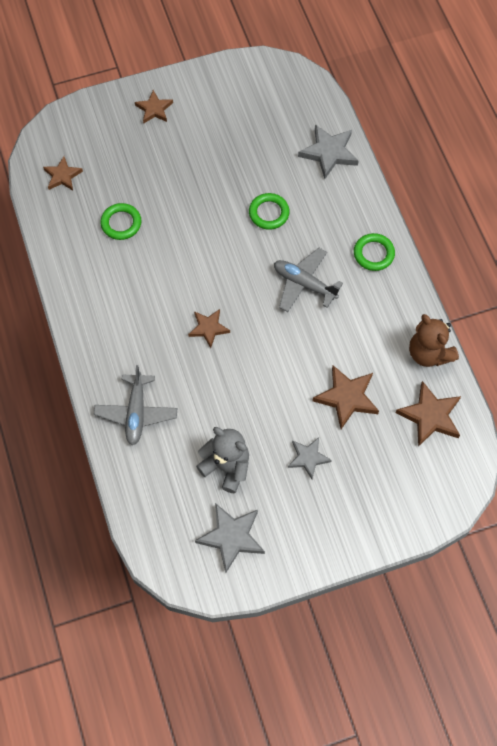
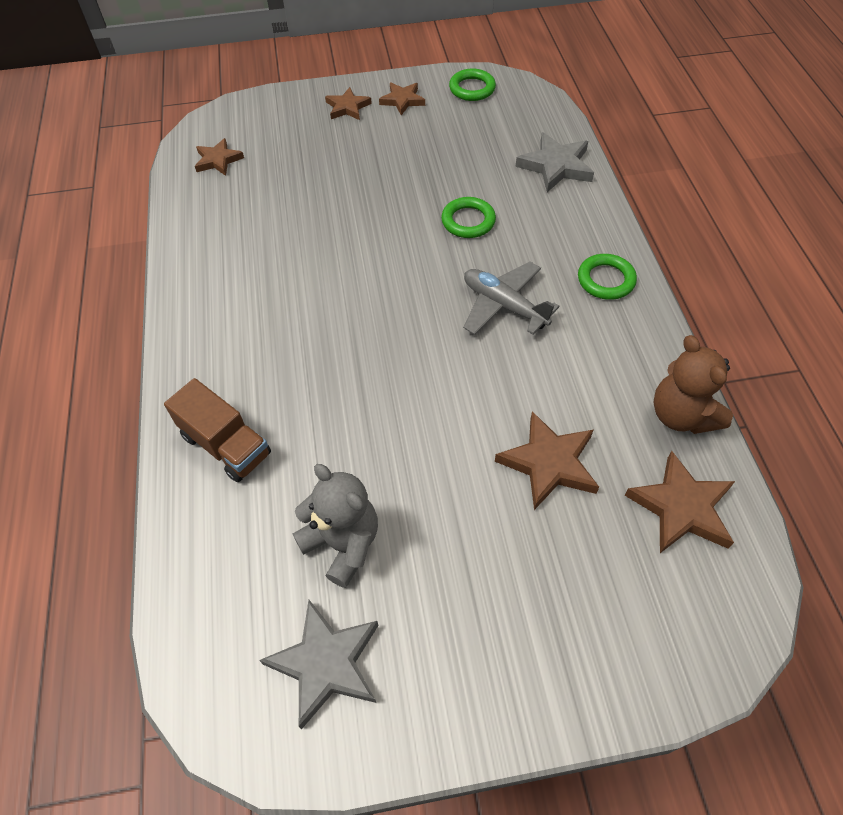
camera: 10 degrees right, 10 degrees down
(121, 223) = (274, 214): green ring -> green ring (472, 88)
(136, 413) = (226, 445): grey plane -> brown truck
(208, 328) = (359, 346): brown star -> brown star (402, 100)
(308, 458) = (476, 547): grey star -> none

